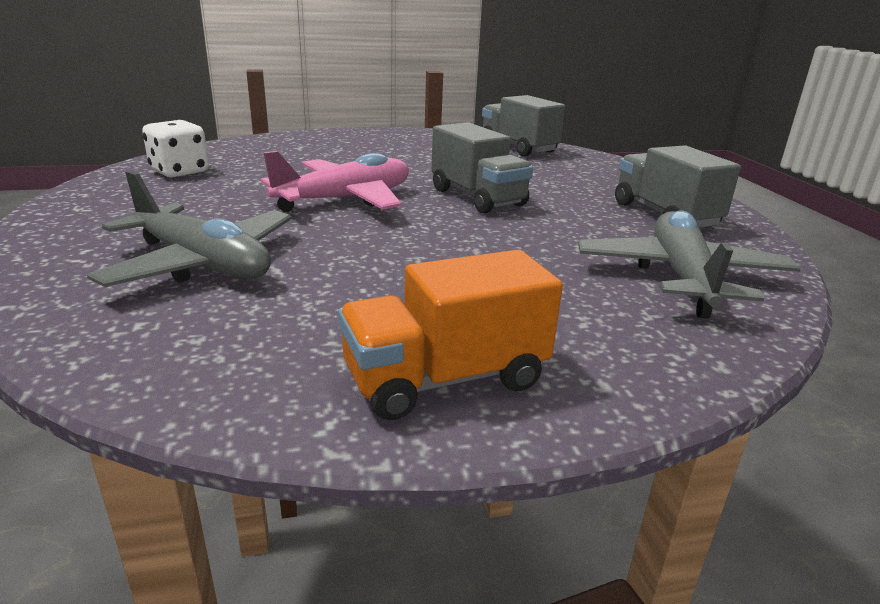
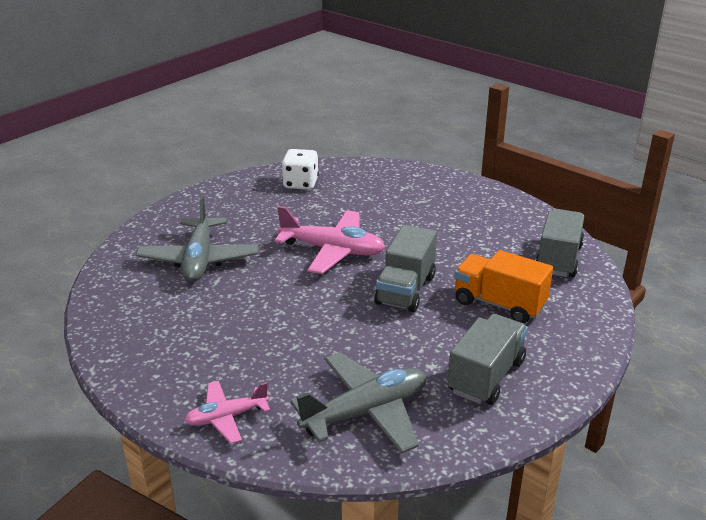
camera: 55 degrees right, 5 degrees up
(445, 379) = (163, 373): orange truck -> orange truck (499, 304)
(619, 362) = (226, 417): none -> pink plane

